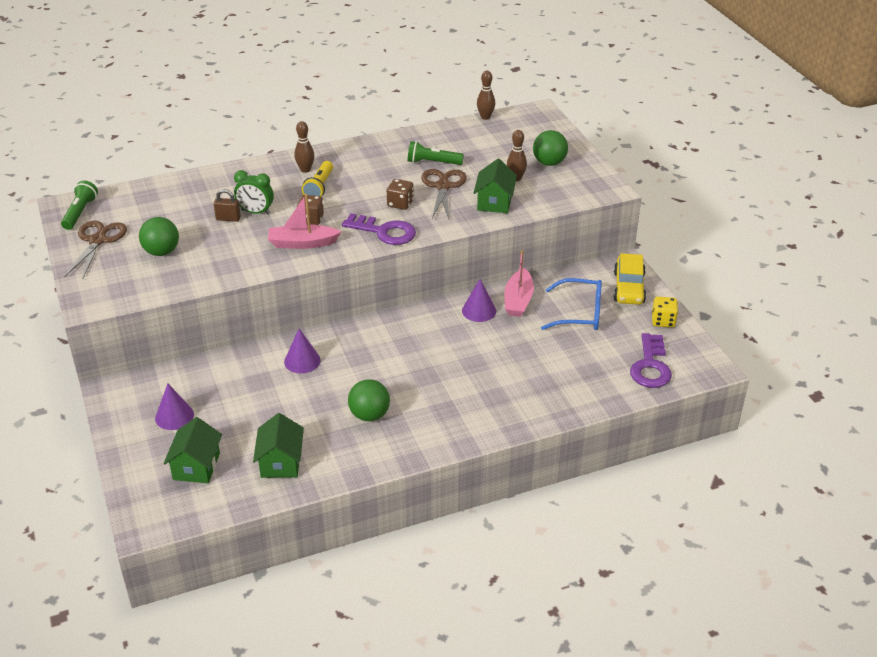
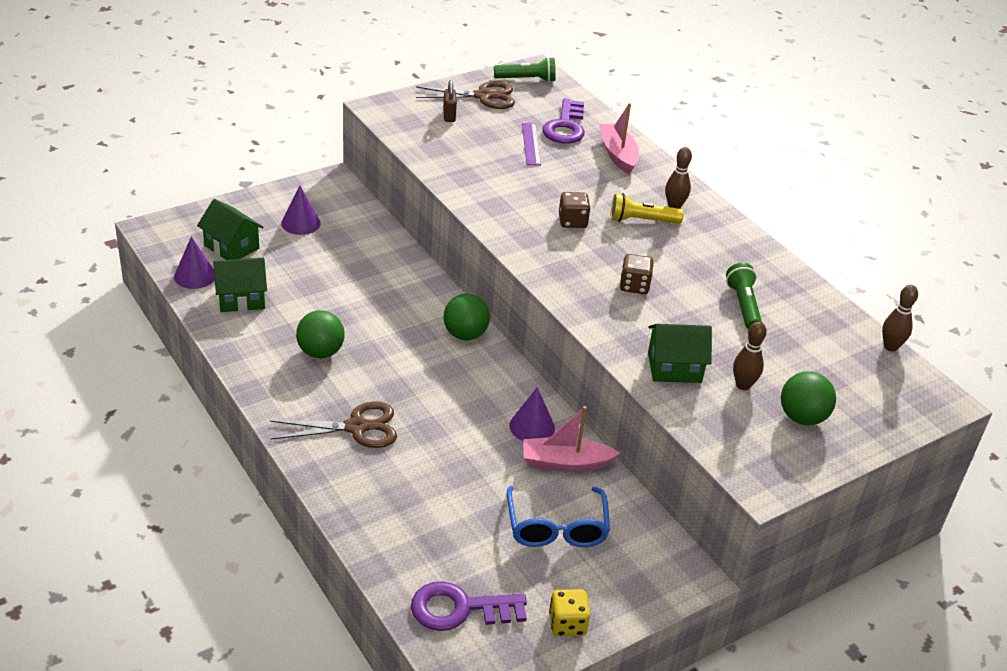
camera: 75 degrees right, 0 degrees up
(161, 252) = (476, 134): green ball -> green ball (465, 334)
(189, 224) = (531, 144): none -> purple ruler
(196, 466) = (231, 247): green house -> green house turned 45 degrees clockwise
(228, 218) = (551, 166): brown padlock -> brown padlock (449, 116)
(256, 212) = (571, 182): green clock -> none
(302, 243) = (523, 221): pink boat -> pink boat (618, 155)
(302, 361) = (401, 293): purple cone -> purple cone (195, 276)
(384, 232) = (568, 278): purple key -> purple key (565, 127)
(443, 186) = (690, 319): brown scissors -> brown scissors (356, 427)
(629, 287) = (635, 582): yellow car -> none

